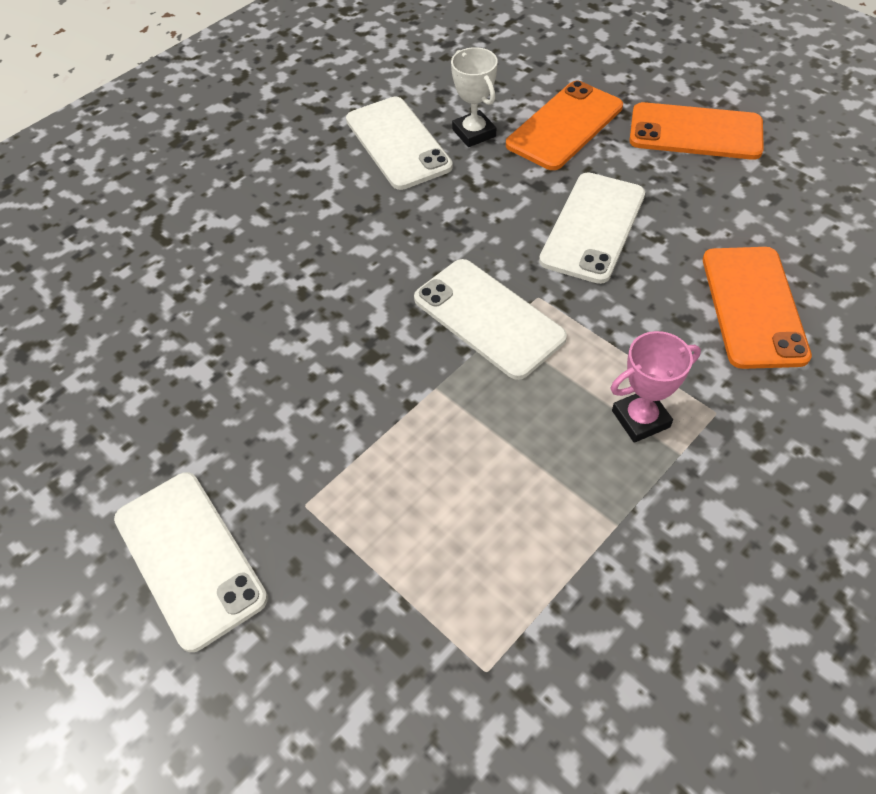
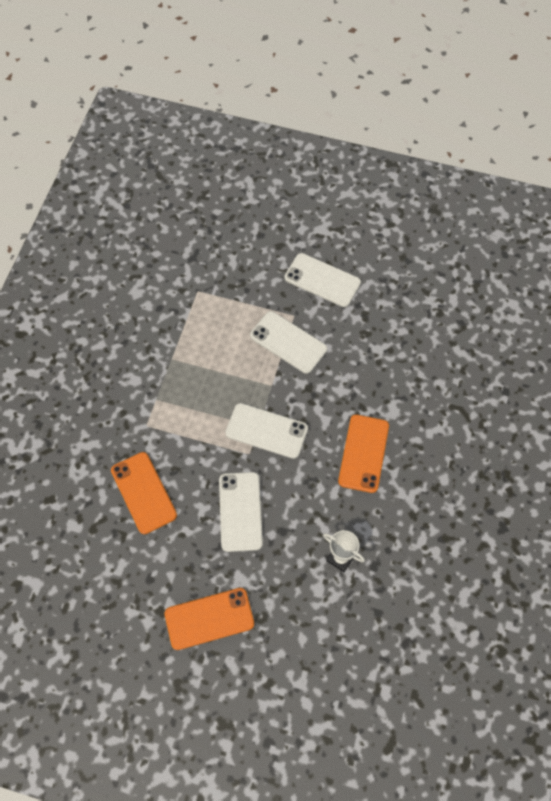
camera: 150 degrees right, 10 degrees up
(398, 143) = (379, 529): white phone -> white phone (288, 342)
(564, 126) = (290, 589): orange phone -> orange phone (363, 453)
(640, 419) = (177, 408): pink trophy -> none

